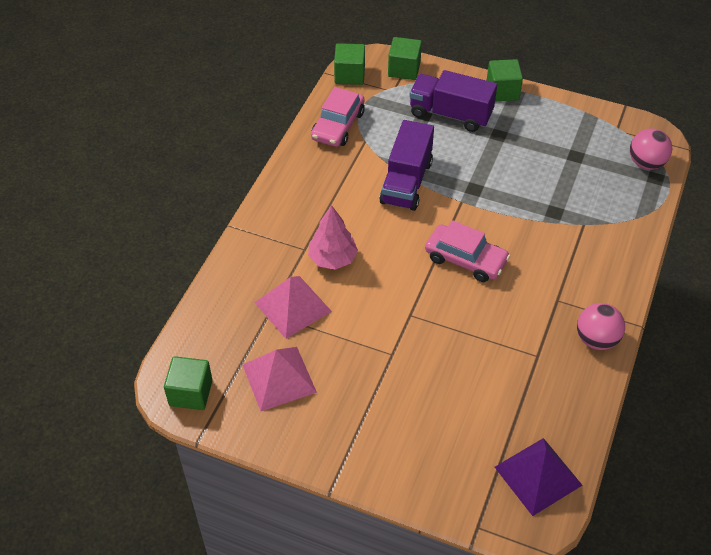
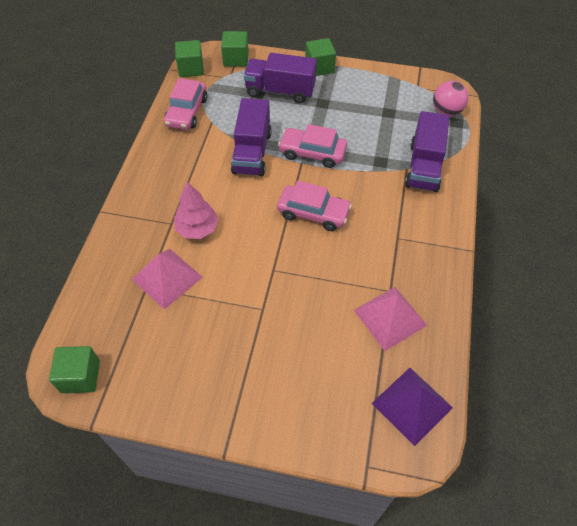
camera: 10 degrees left, 5 degrees up
(279, 378) = (162, 348): pink pyramid -> pink pyramid (390, 317)
(476, 191) = (312, 153): none -> pink car
(596, 339) = (437, 268): pink ball -> none
(605, 224) = (424, 167): none -> purple truck

